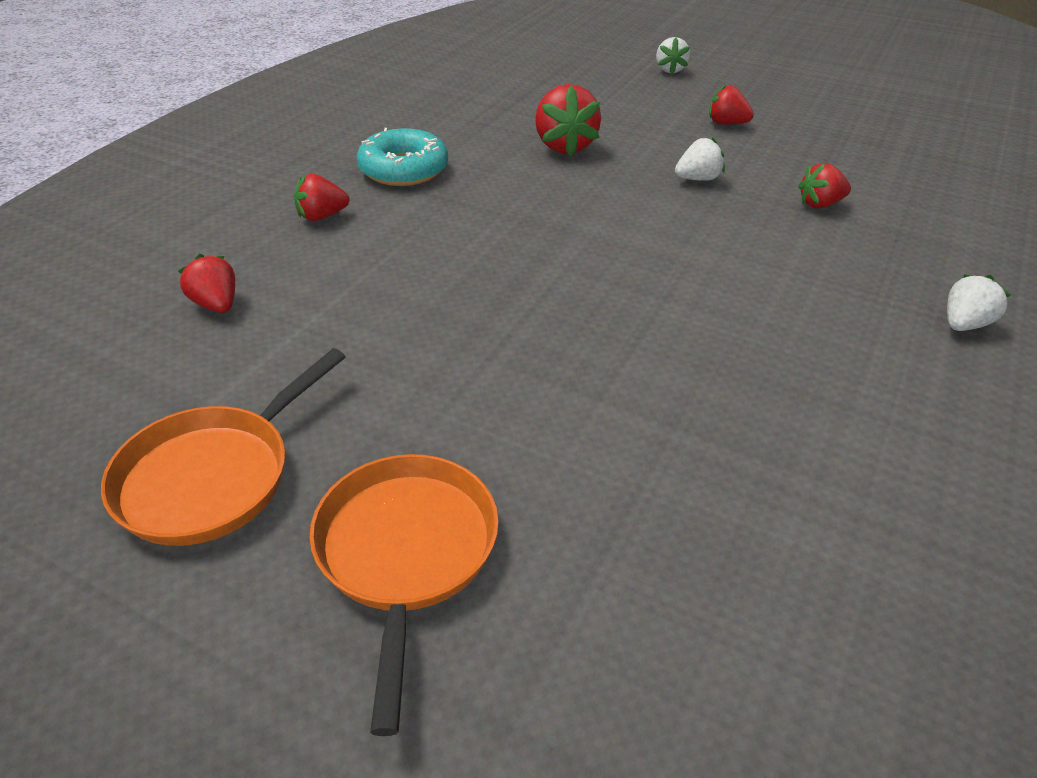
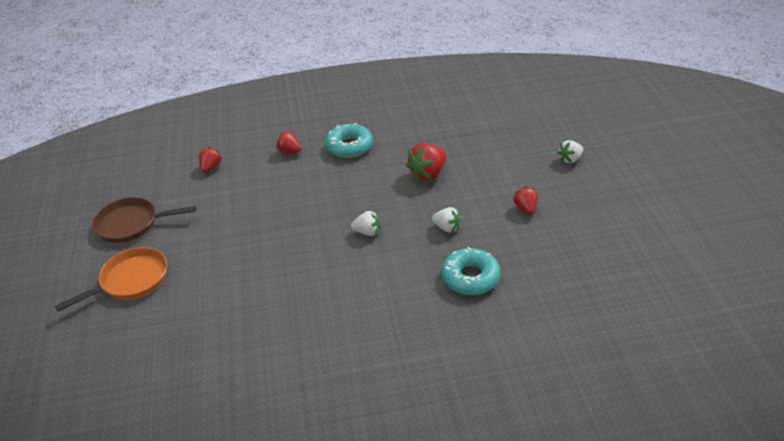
camera: 55 degrees right, 0 degrees up
(214, 476) = (132, 224): orange pan -> brown pan
(820, 204) = (470, 277): red strawberry -> turquoise donut
(964, 324) = (402, 366): white strawberry -> white strawberry (367, 232)

